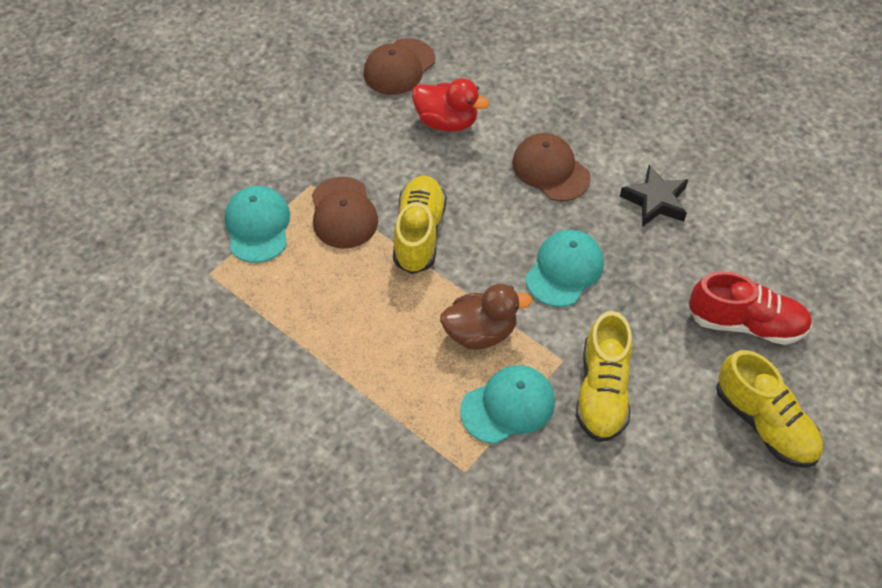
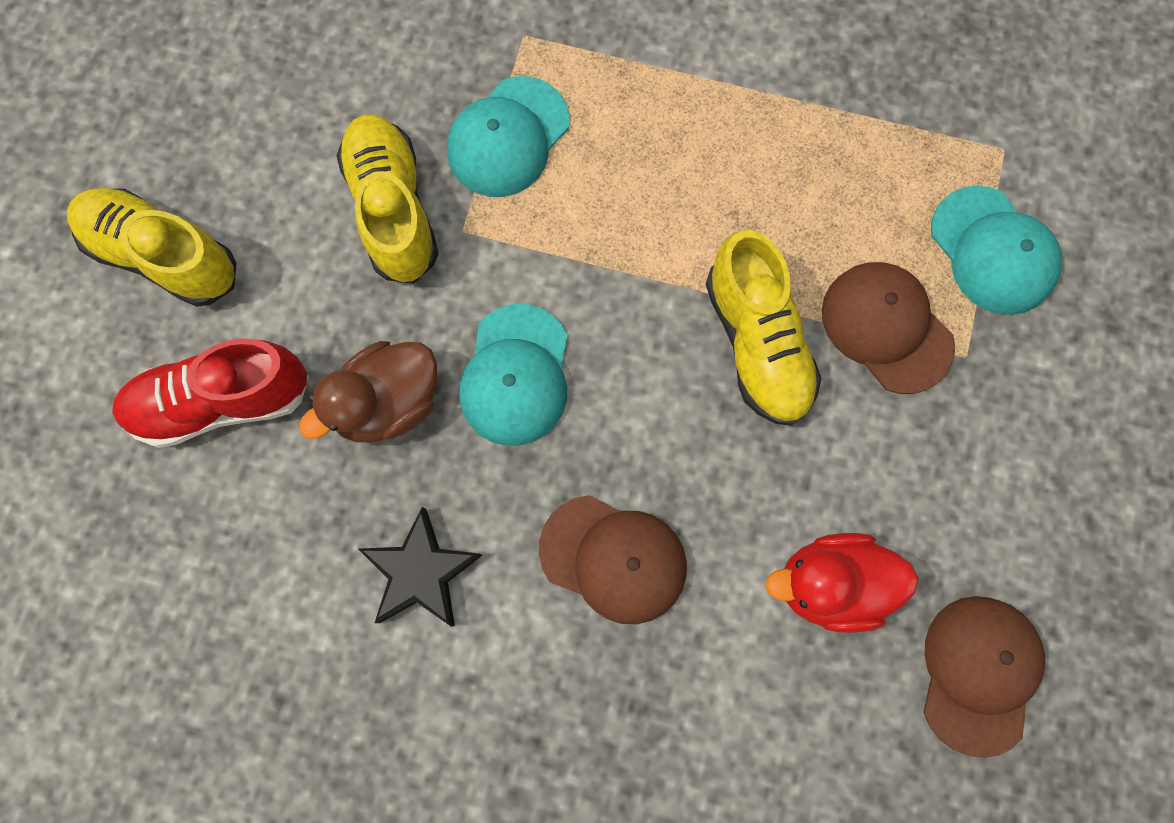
camera: 155 degrees right, 20 degrees up
(480, 332) = (591, 224): brown duck -> brown duck (388, 403)

